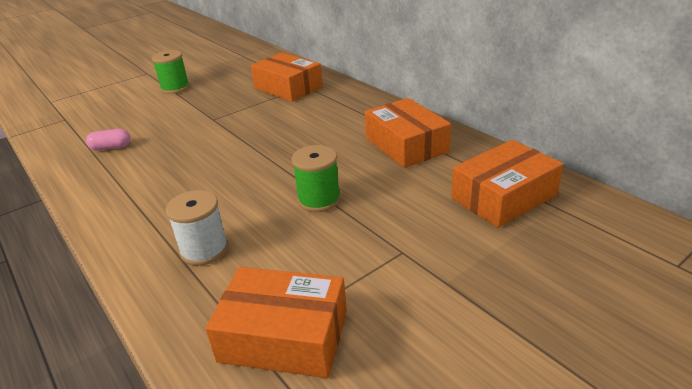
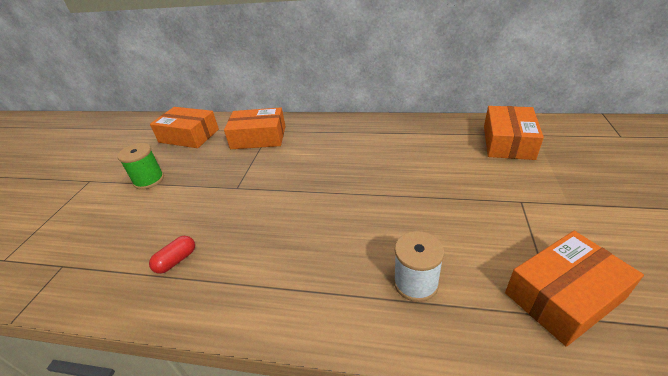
camera: 40 degrees left, 5 degrees up
(111, 147) = (176, 260): pink capsule -> red capsule
(319, 200) = (423, 200): green spool -> none
(406, 145) = (409, 139): orange box -> orange box (189, 136)

